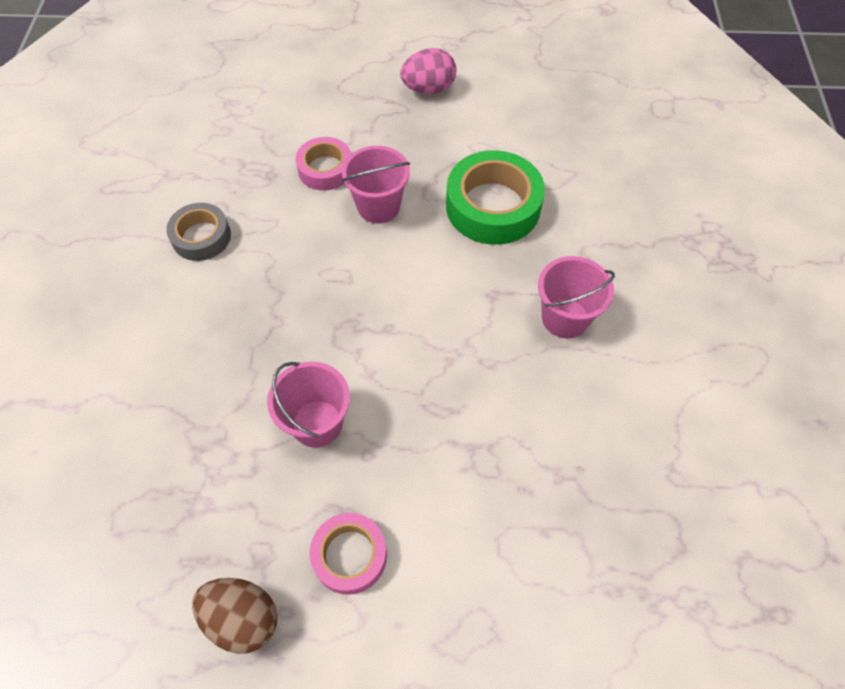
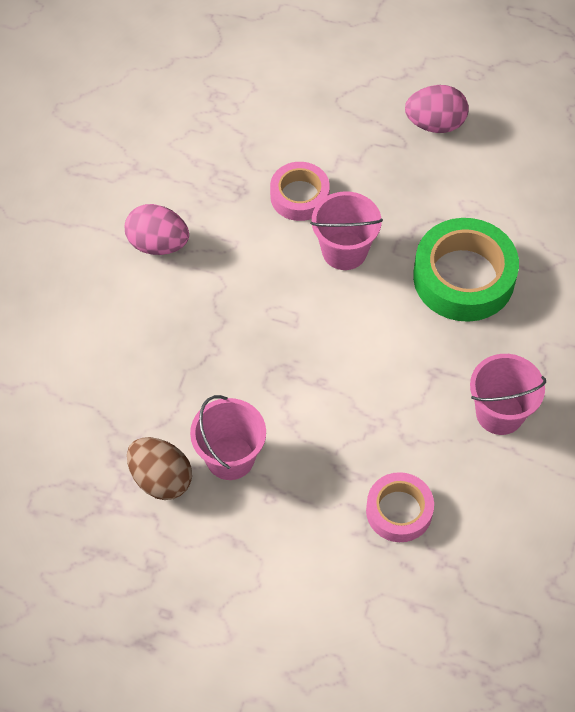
camera: 15 degrees right, 0 degrees up
(201, 237) = (158, 244): grey tape -> pink egg
(242, 618) = (128, 609): brown egg -> brown egg (161, 479)
(350, 555) = (232, 581): pink tape -> pink tape (399, 511)

